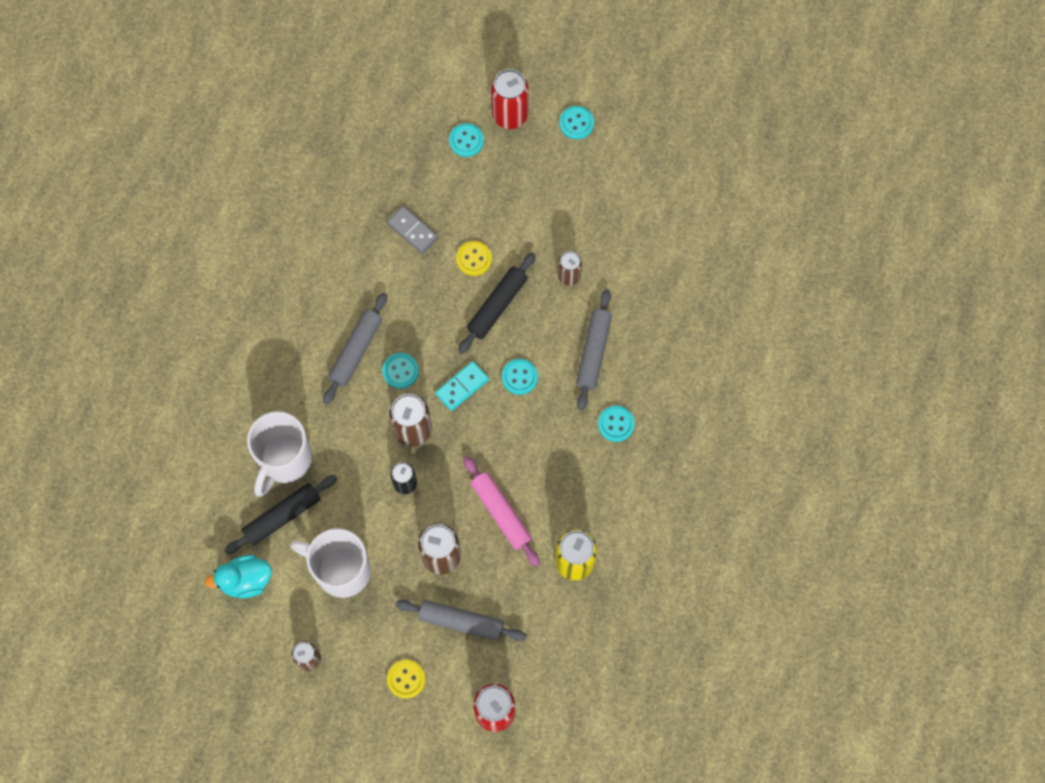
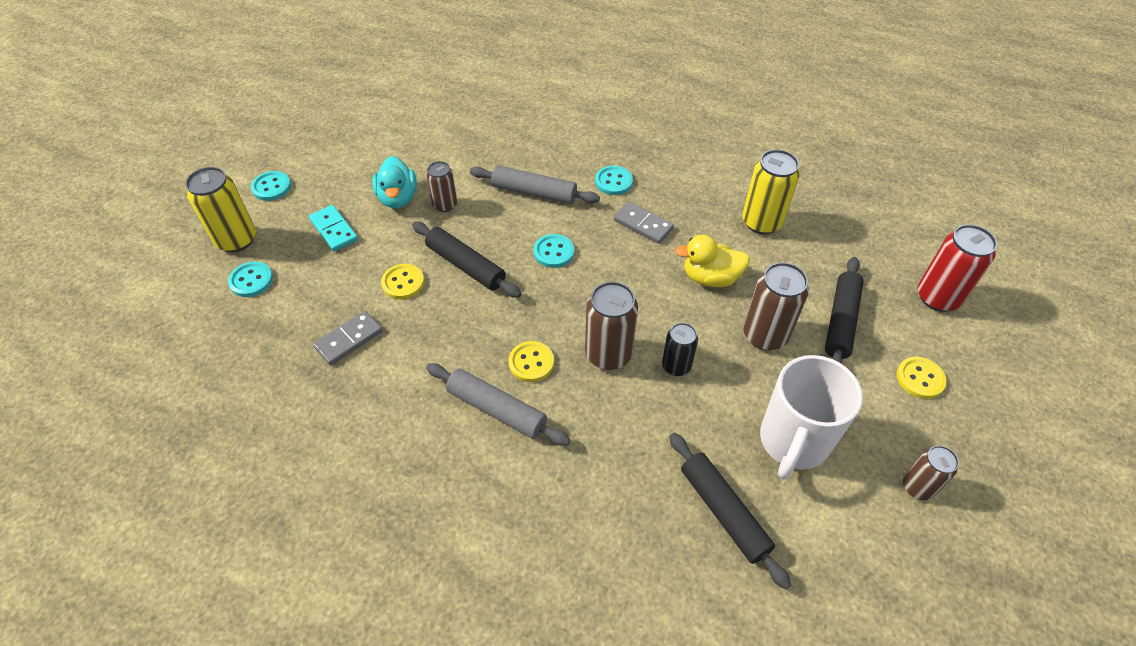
camera: 85 degrees left, 20 degrees down
(245, 580) = (820, 566): turquoise duck -> turquoise duck (398, 198)
(285, 460) = (642, 505): white mug -> none
(400, 371) = (531, 362): turquoise button -> yellow button
(461, 621) = (840, 321): grey rolling pin -> black rolling pin
(462, 387) = (559, 303): turquoise domino -> turquoise domino (334, 230)
(501, 513) = (710, 278): pink rolling pin -> yellow duck
(510, 115) = (236, 240): red can -> yellow can
(561, 453) = (643, 224): none -> grey domino

